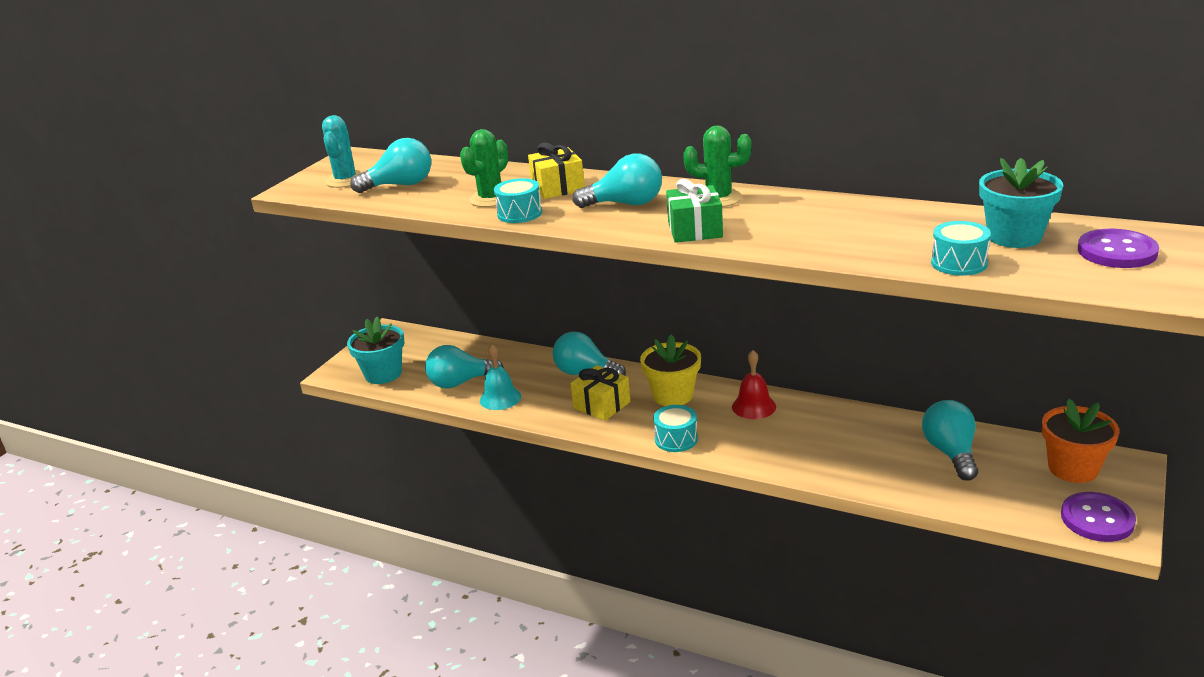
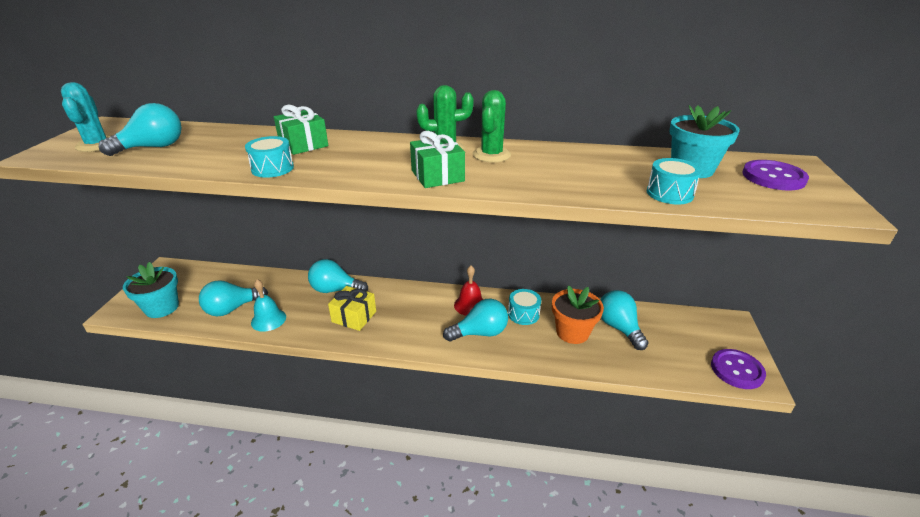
camera: 20 degrees left, 5 degrees up
(491, 199) = (243, 156): green cactus -> green cactus (491, 155)
(558, 187) = (303, 144): yellow gift -> green gift
(625, 204) = (368, 156): turquoise light bulb -> turquoise light bulb (480, 333)
(673, 395) = (407, 302): yellow flower pot -> none
(676, 439) = (420, 341): turquoise drum -> turquoise drum (523, 314)
(1073, 468) = (701, 330): orange flower pot -> orange flower pot (572, 332)

